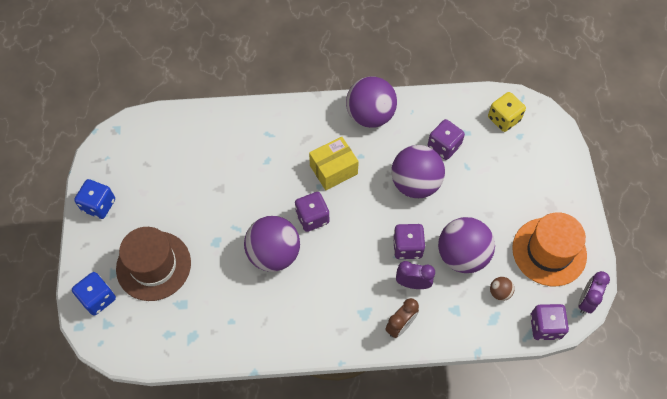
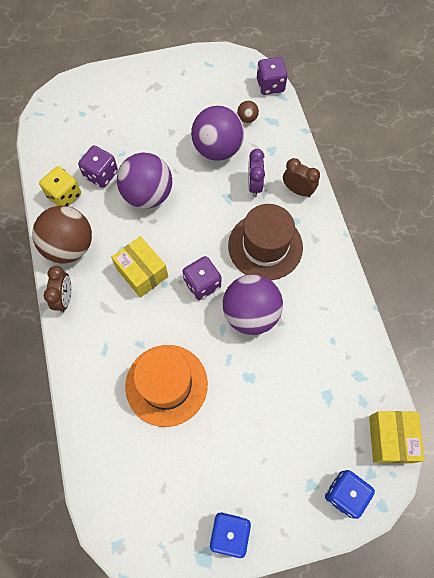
camera: 100 degrees left, 5 degrees up
(129, 349) = (390, 439): none -> yellow box
(153, 265) = (291, 440): brown hat -> brown hat (265, 246)
(321, 109) = (65, 298): none -> brown clock
(370, 115) = (69, 247): purple ball -> brown ball
(407, 247) = (218, 194): purple dice -> none
(503, 119) = (63, 127): yellow dice -> yellow dice (64, 195)
(549, 251) = (200, 85): orange hat -> orange hat (166, 385)
(586, 301) = (240, 59): purple clock -> none

